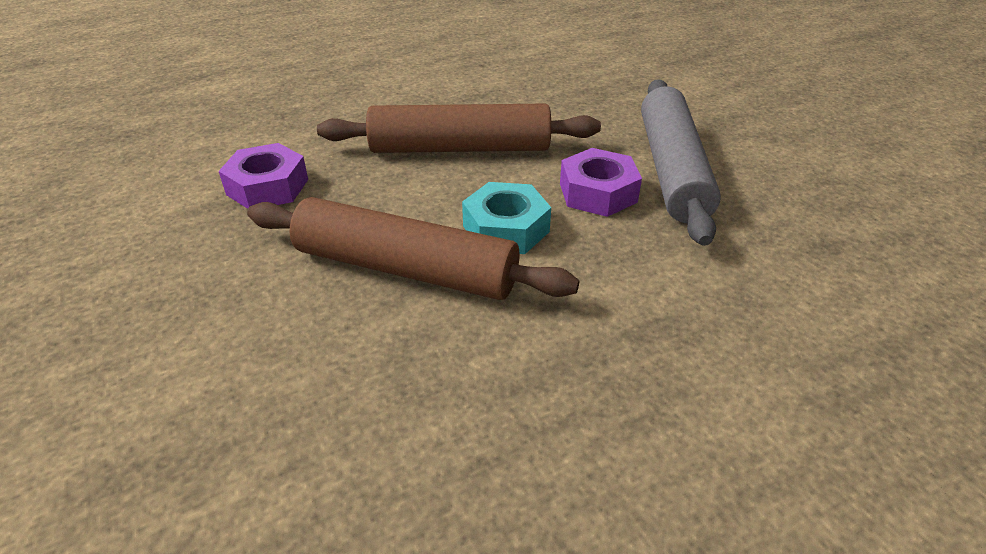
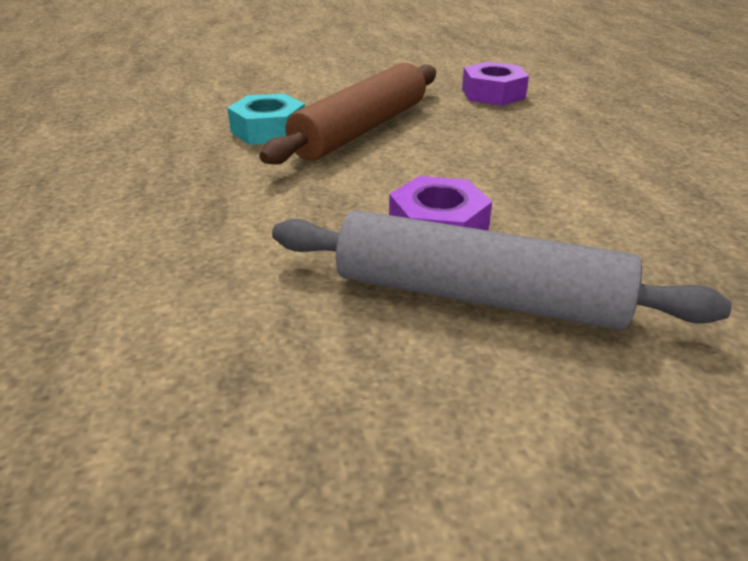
camera: 105 degrees right, 5 degrees down
(460, 148) = (551, 166): brown rolling pin -> none
(506, 229) = (393, 170): turquoise nut -> turquoise nut (268, 130)

